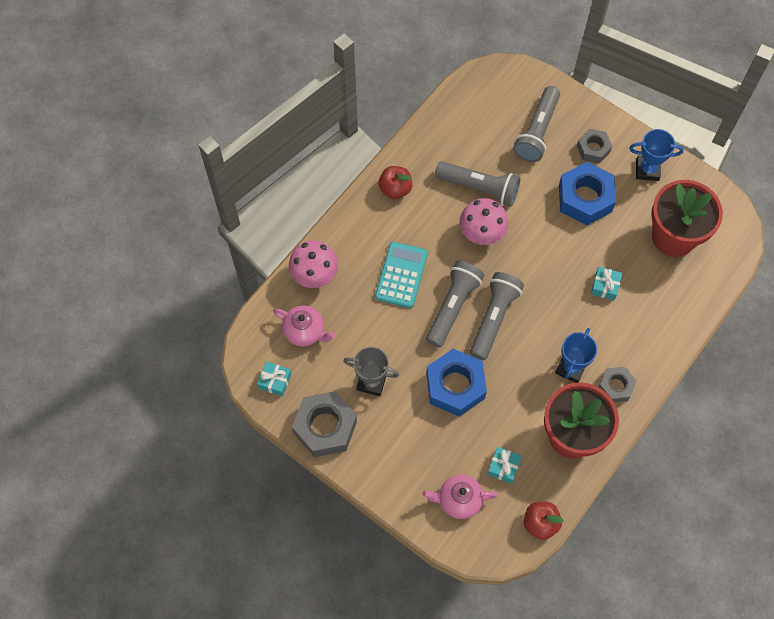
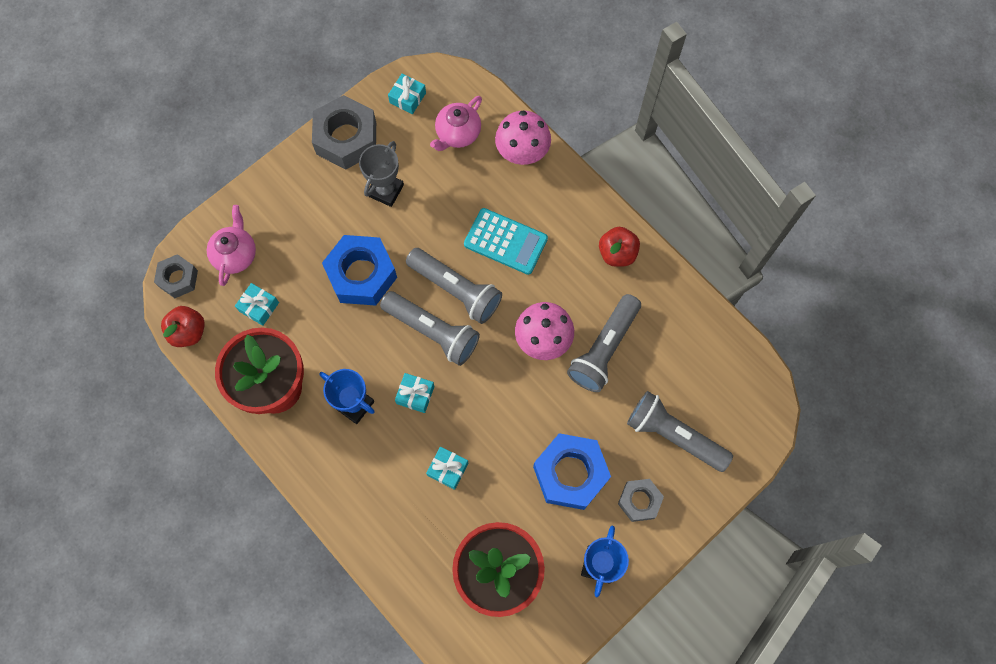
camera: 100 degrees right, 5 degrees up
(551, 322) = (415, 395): none -> turquoise gift
(615, 386) = (320, 451): grey nut -> grey nut (178, 278)

